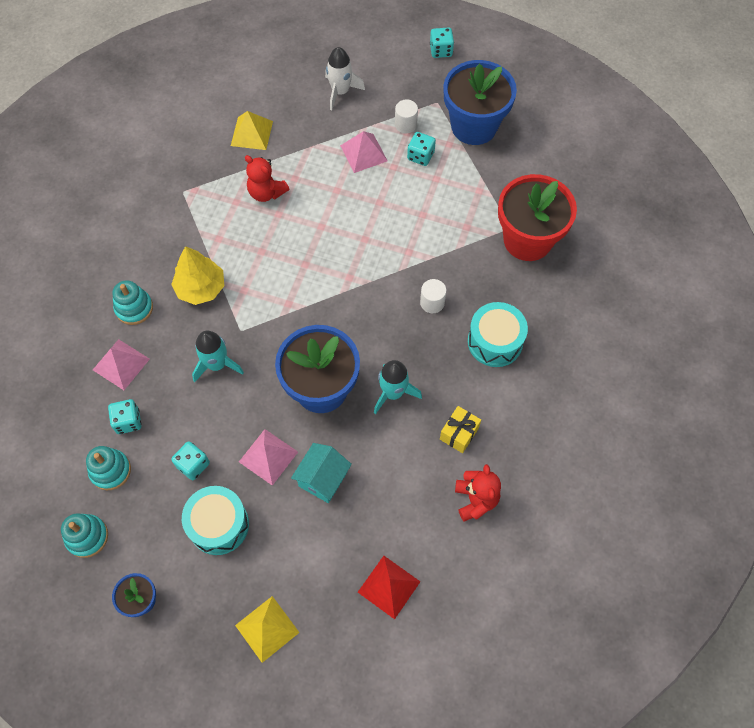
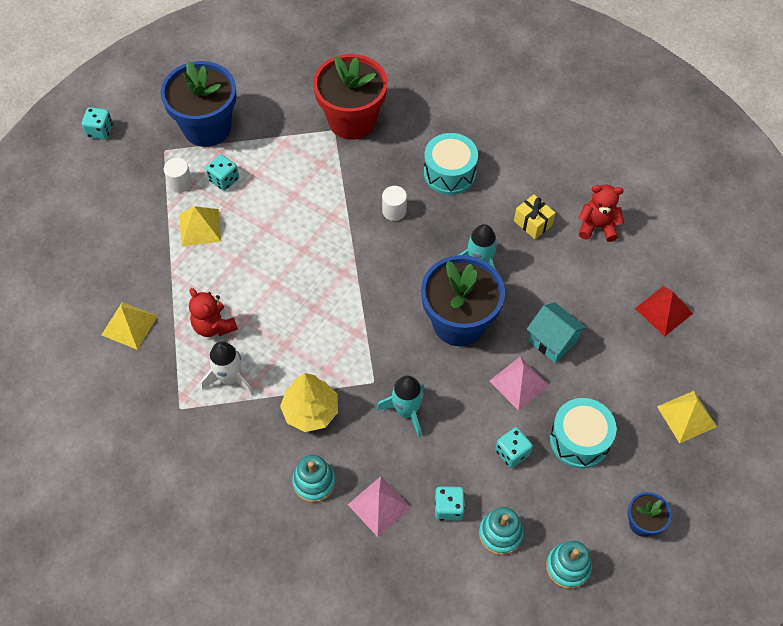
camera: 75 degrees left, 5 degrees down
(266, 192) = (214, 326): red teddy bear -> red teddy bear turned 90 degrees clockwise
(340, 92) = (112, 230): white rocket -> white rocket (230, 378)
(363, 153) = (200, 227): pink pyramid -> yellow pyramid

